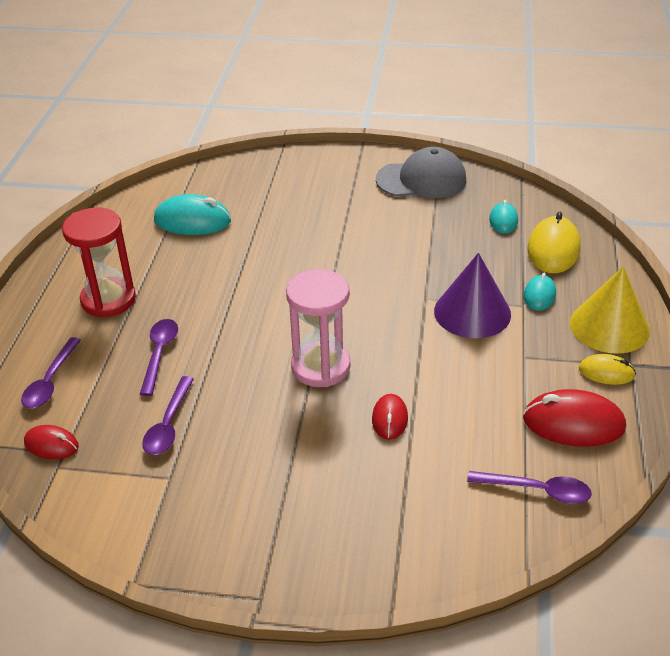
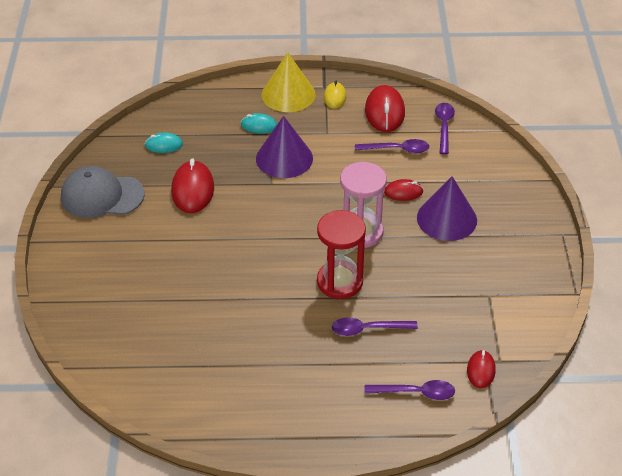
camera: 100 degrees left, 5 degrees up
(108, 300) = (306, 382): red hourglass -> red hourglass (340, 282)
(168, 425) = (441, 306): purple spoon -> purple spoon (397, 149)
(192, 221) = (178, 348): turquoise mouse -> none
(326, 458) = (446, 219): none -> purple cone
(421, 180) = (102, 196): grey cap -> grey cap turned 75 degrees counterclockwise
(422, 238) = (193, 190): none -> red mouse
(553, 249) = (201, 118): yellow mouse -> none

